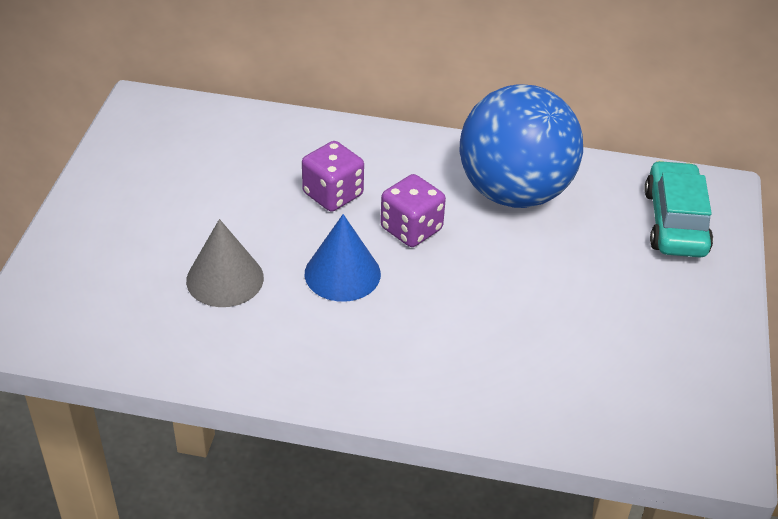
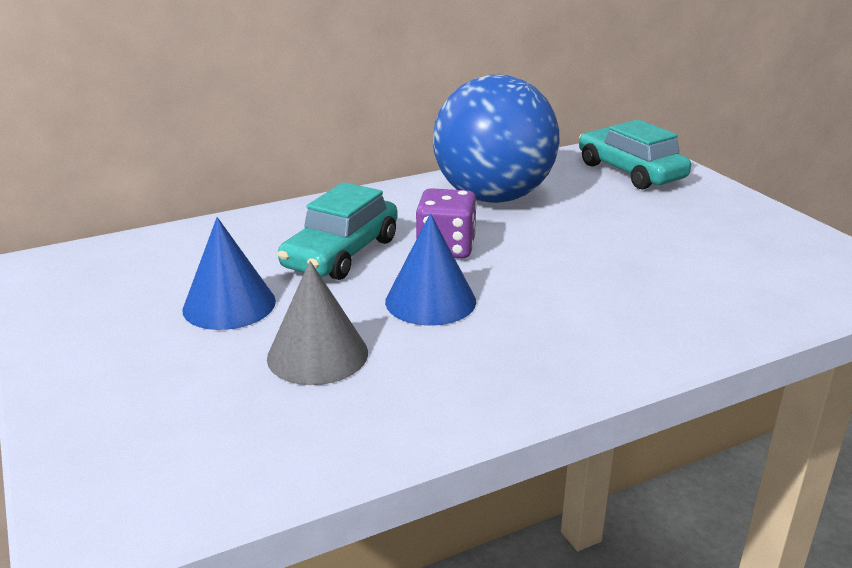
camera: 35 degrees left, 15 degrees down
(215, 205) = (229, 305): none -> blue cone
(333, 194) = (341, 253): purple dice -> turquoise car

